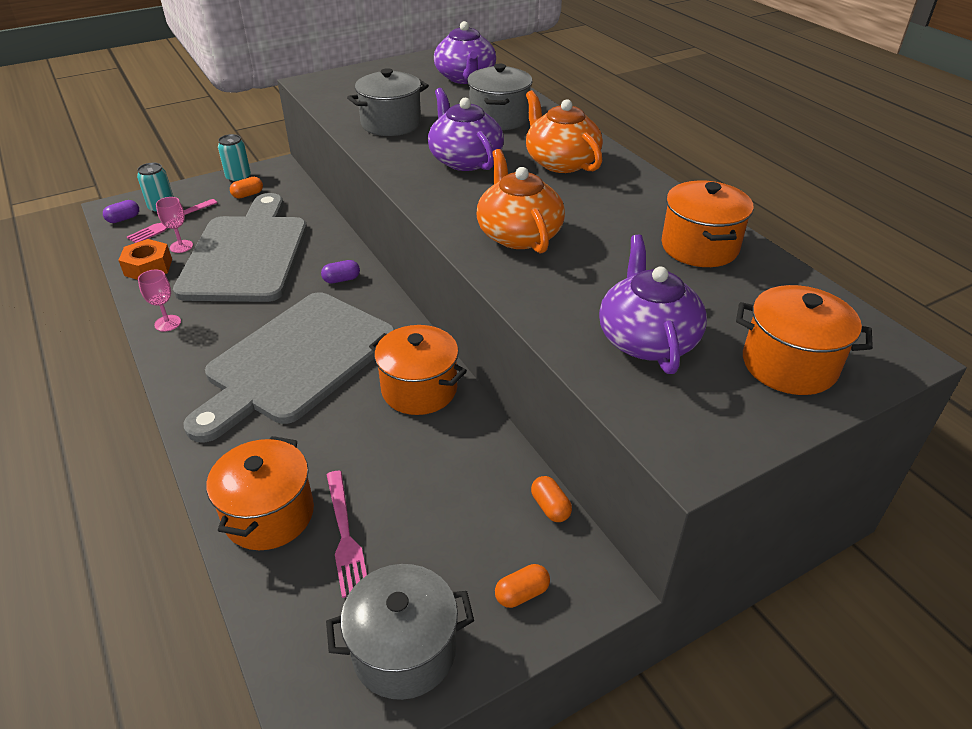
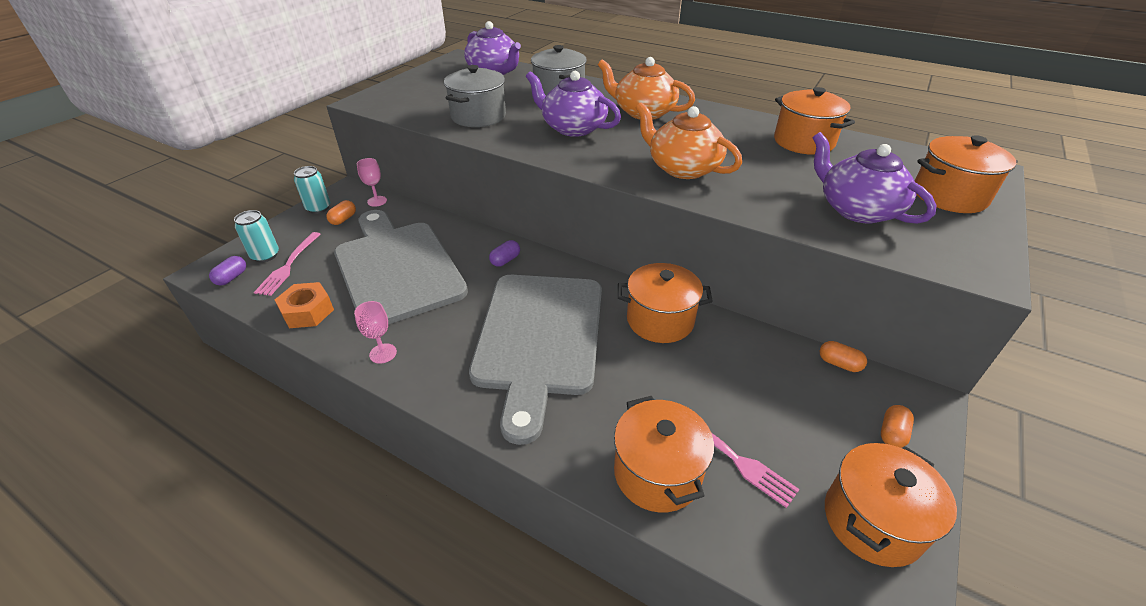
camera: 30 degrees left, 0 degrees up
(181, 246) = (323, 282): pink goblet -> pink goblet (377, 201)
(404, 650) = (872, 521): grey pot -> orange pot

